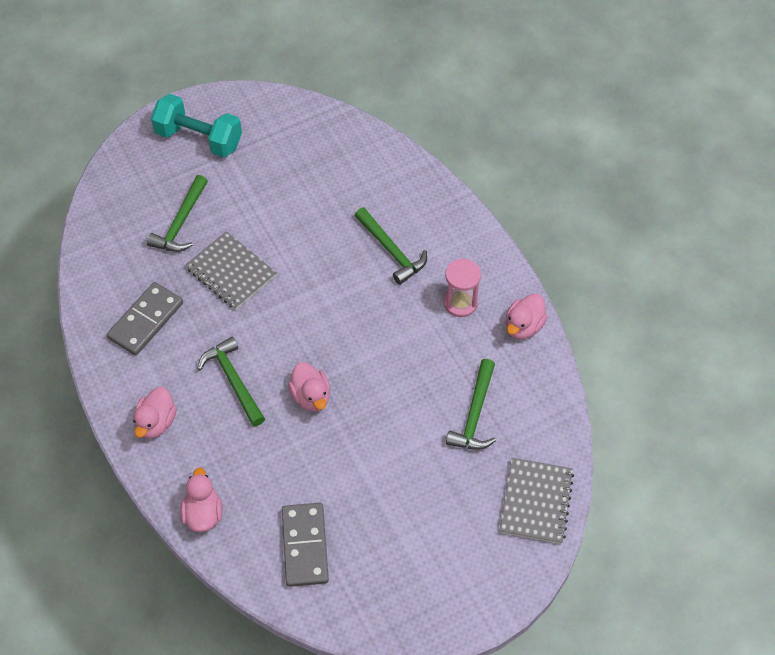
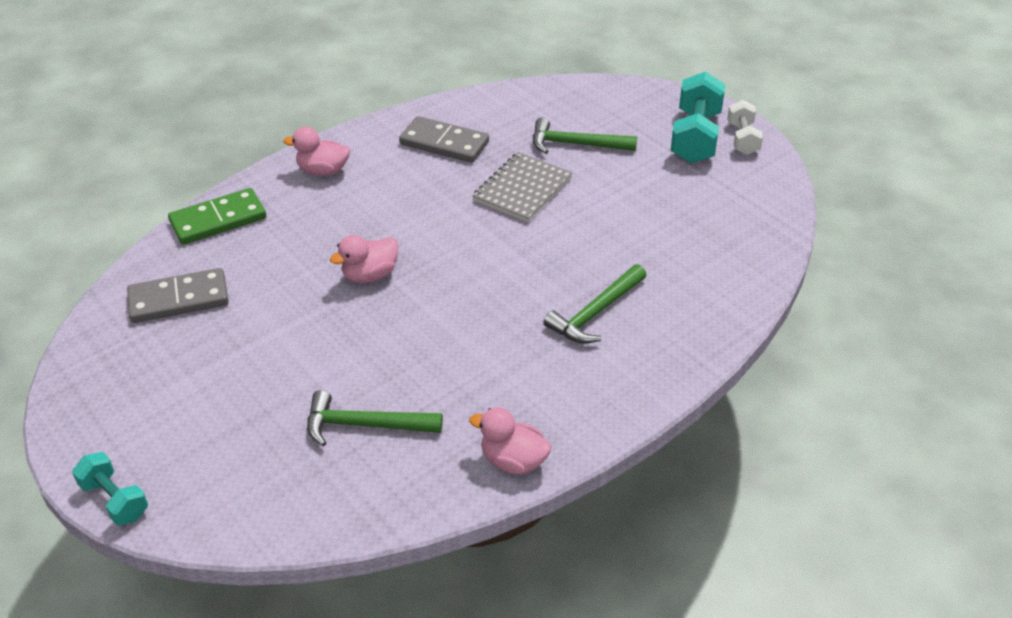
camera: 80 degrees right, 15 degrees down
(203, 513) = (218, 220): pink duck -> green domino
(212, 109) = (742, 139): none -> white dumbbell
(233, 380) = (382, 214): green hammer -> none
(460, 303) = (534, 389): pink hourglass -> none
(519, 586) = (115, 500): none -> turquoise dumbbell
(536, 502) = (238, 505): grey notebook -> none

